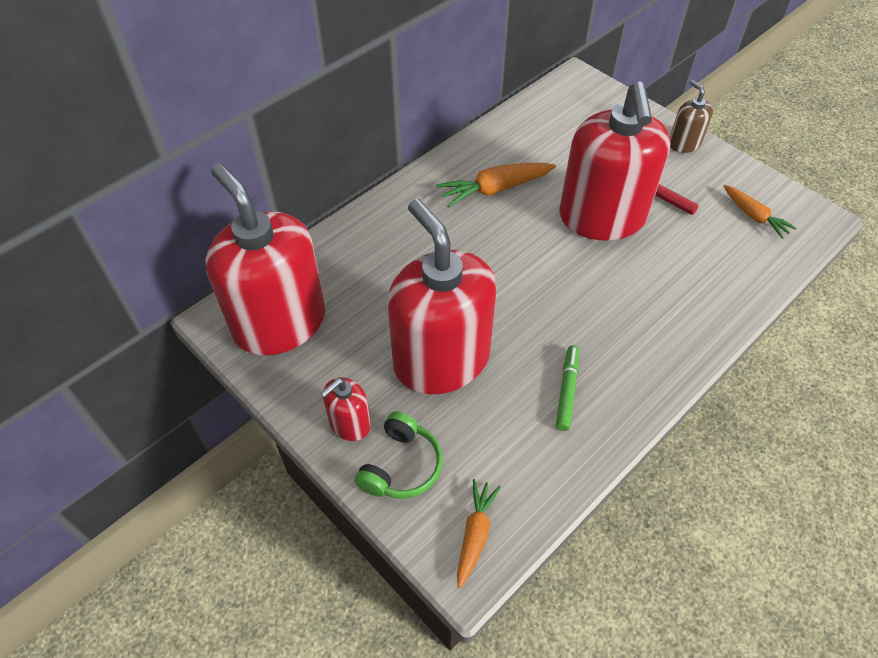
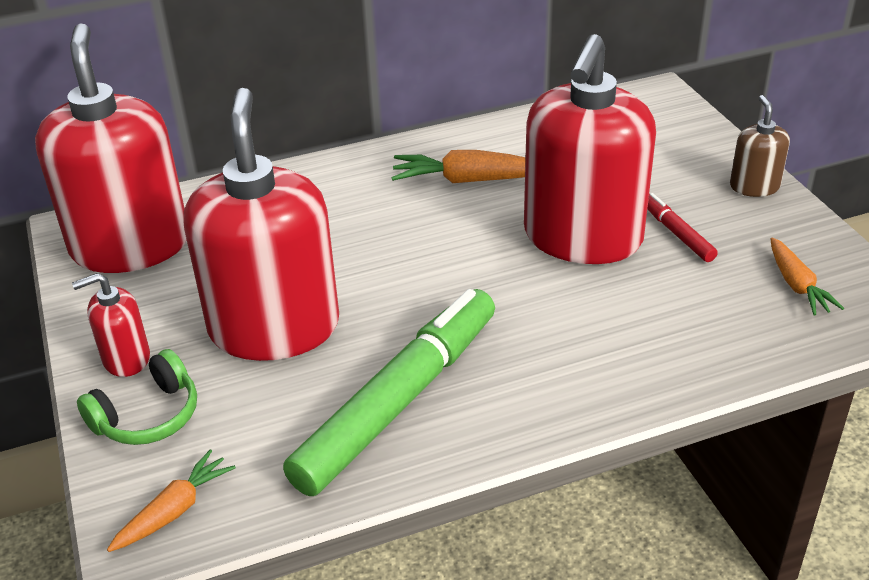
camera: 25 degrees right, 15 degrees down
(567, 390) = (398, 401): green marker -> green marker, size x2.31

